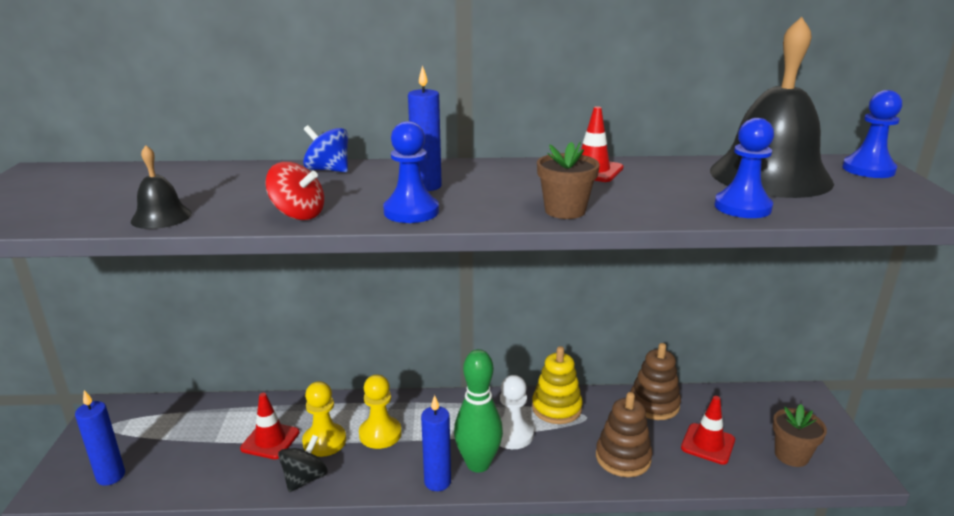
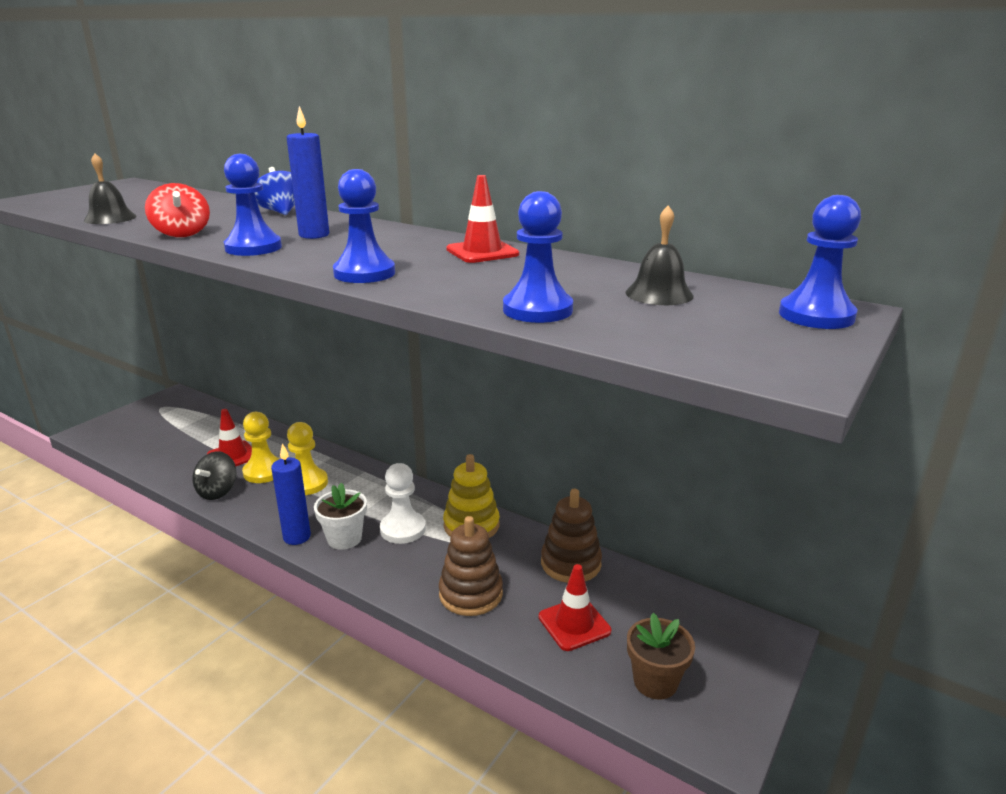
camera: 35 degrees right, 0 degrees up
(111, 476) = (122, 438): blue candle -> none
(305, 479) = (218, 491): black spinning top -> black spinning top turned 135 degrees clockwise
(478, 464) = (344, 538): green bowling pin -> white flower pot
(565, 211) = (364, 273): brown flower pot -> blue pawn
(770, 176) = (659, 294): black bell -> black bell, size x0.43

